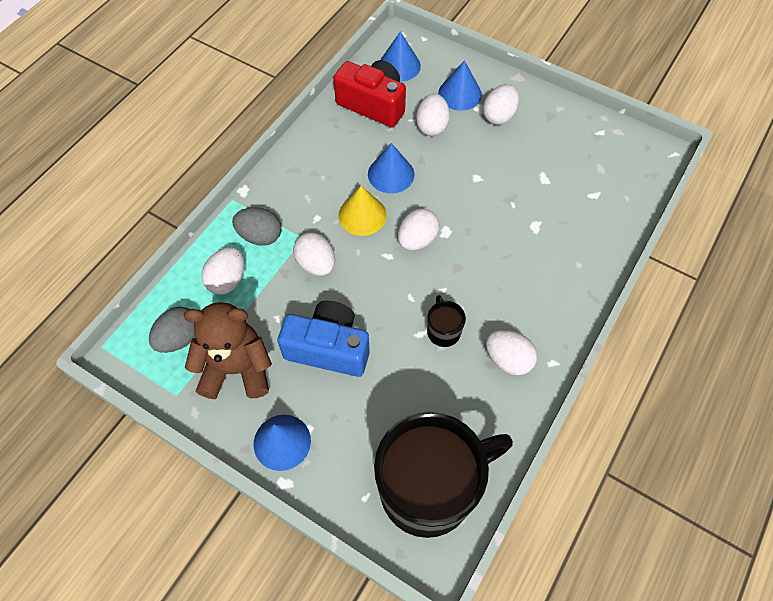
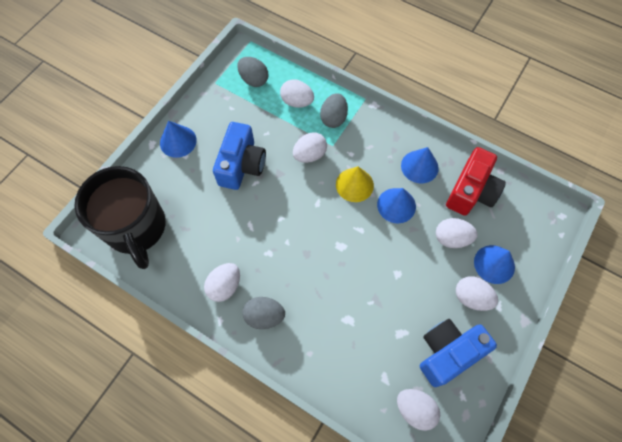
camera: 90 degrees right, 5 degrees up
(236, 369) = (230, 113): brown teddy bear -> none
(399, 66) = (521, 212): blue cone -> blue cone (419, 166)
(417, 240) = (332, 224): white egg -> white egg (415, 409)
(443, 331) = (251, 241): black mug -> none
(541, 312) = (264, 316): none -> grey egg
(559, 140) = (447, 353): none -> blue camera

